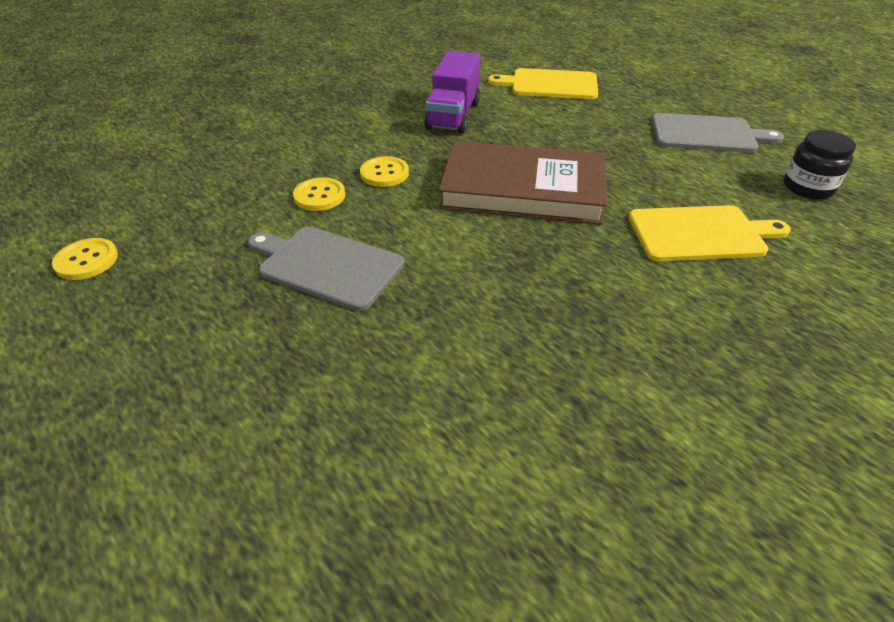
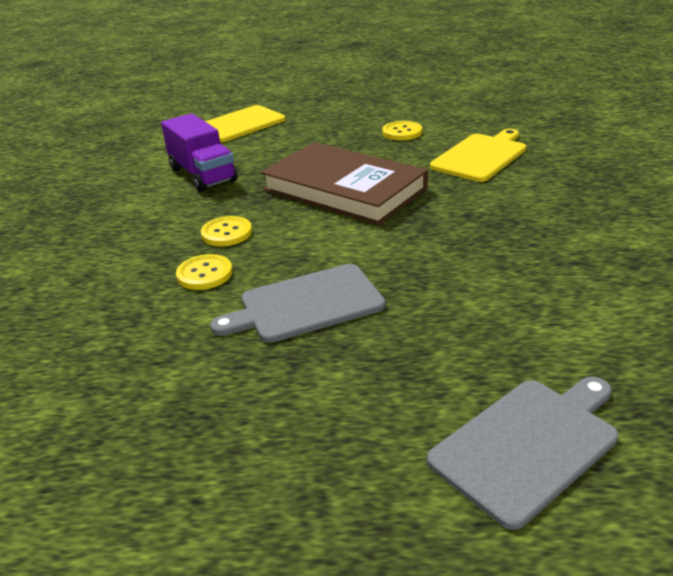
camera: 45 degrees left, 10 degrees down
(86, 260) = (78, 446): yellow button -> yellow button (402, 132)
(522, 190) = (344, 189): brown book -> brown book turned 75 degrees clockwise
(707, 134) = (389, 108): grey cutting board -> grey cutting board (528, 444)
(807, 187) = (485, 109): black jar -> none

